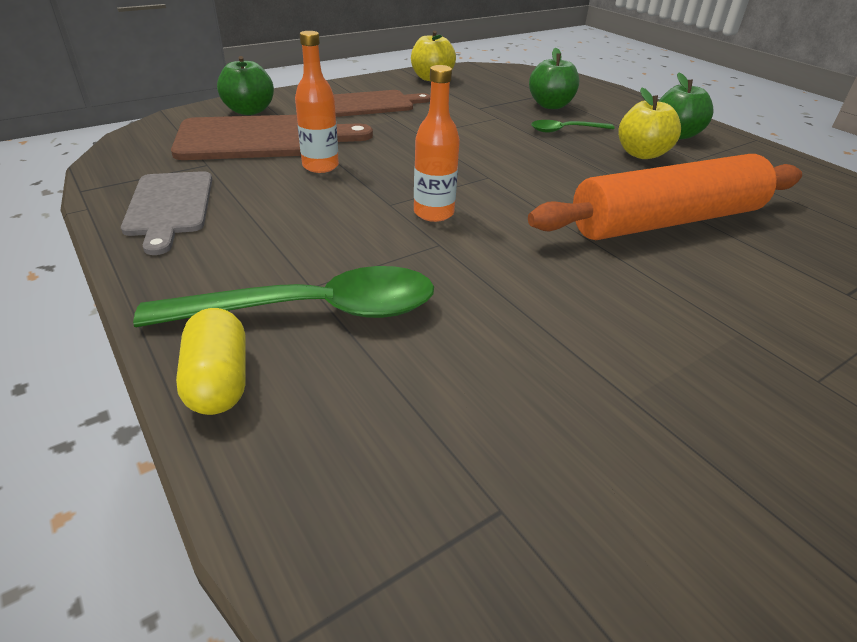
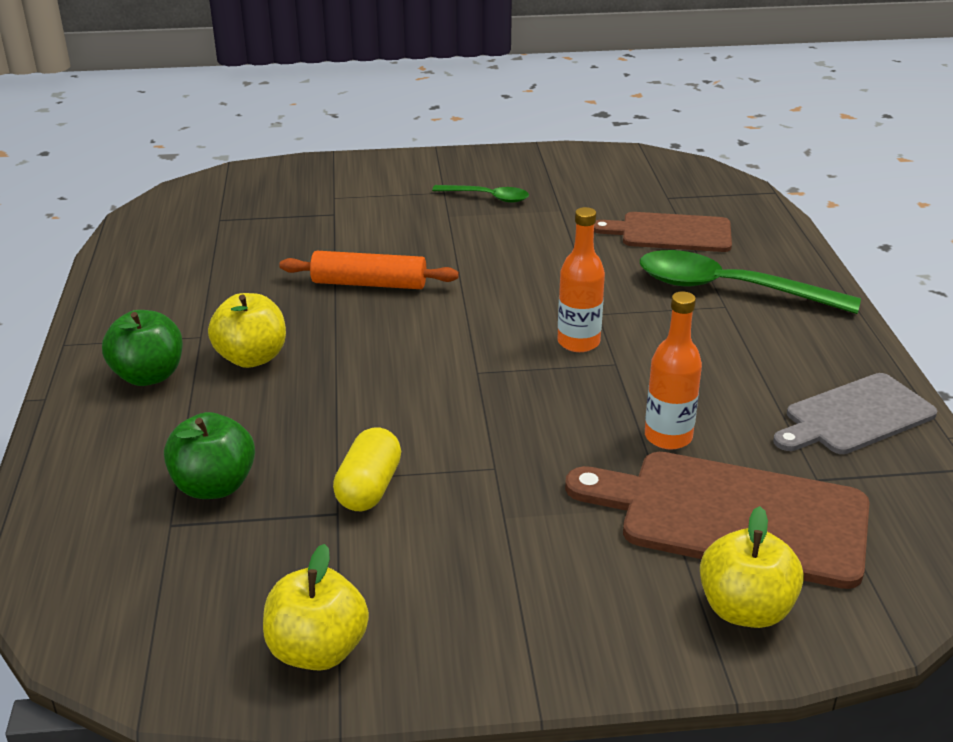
camera: 150 degrees left, 5 degrees down
(169, 206) = (855, 416): grey cutting board -> grey cutting board turned 135 degrees counterclockwise
(219, 380) = (799, 267): yellow capsule -> yellow capsule (369, 488)
(249, 111) = (745, 609): green apple -> yellow apple
(372, 104) = (513, 574): brown cutting board -> brown cutting board (670, 233)
(565, 130) = (280, 422): green spoon -> green spoon (487, 197)
(666, 221) = (369, 283): orange rolling pin -> orange rolling pin, size x0.57

